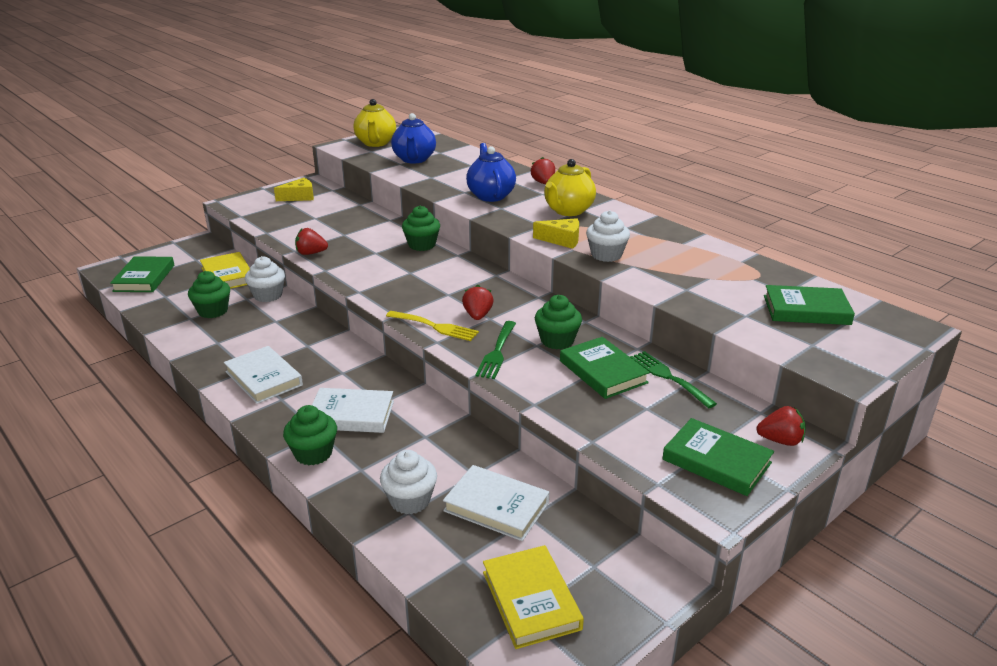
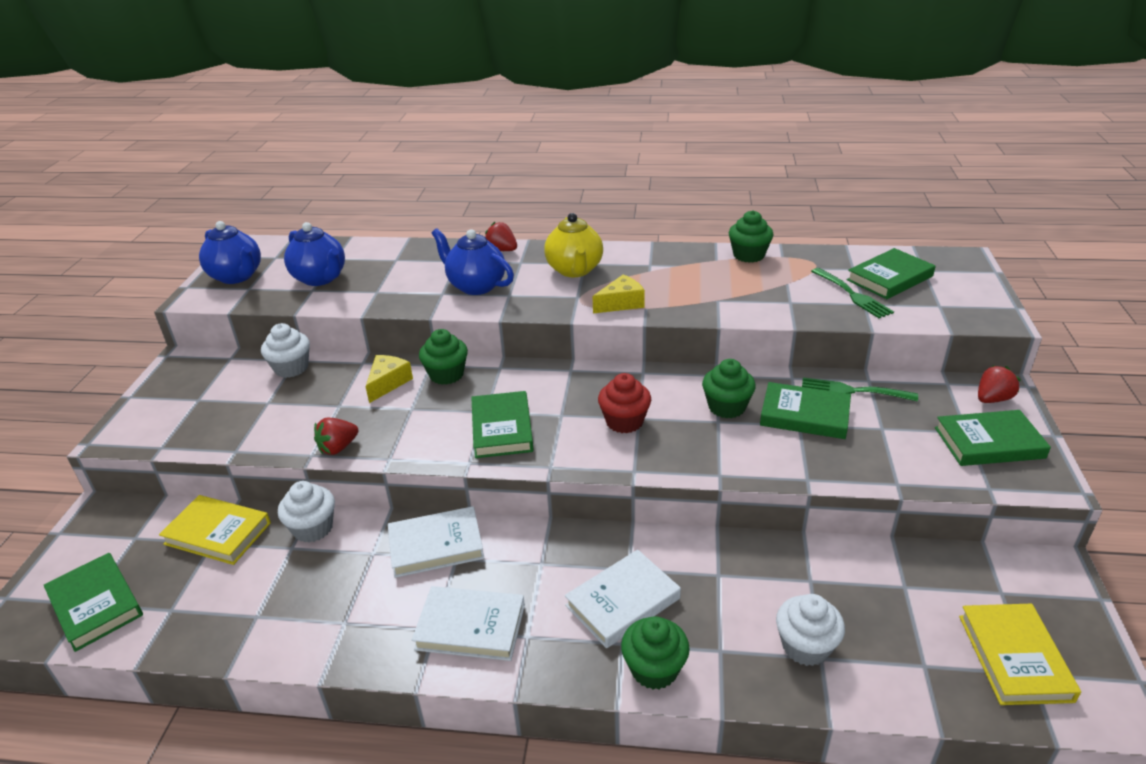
camera: 40 degrees left, 5 degrees up
(213, 311) = (273, 588): green cupcake -> green cupcake (748, 255)
(299, 197) = (201, 386): yellow cheese -> yellow cheese (388, 383)
(376, 143) = (237, 276): yellow teapot -> blue teapot
(403, 284) = (502, 428): none -> green book
(435, 326) = (607, 456): yellow fork -> none
(477, 315) = (624, 421): red strawberry -> red cupcake
(496, 507) = (871, 597): white book -> white book (436, 546)
(497, 352) = (700, 448): green fork -> green fork (853, 295)
(531, 600) = (1014, 657): yellow book -> yellow book turned 60 degrees clockwise
(606, 255) = (681, 300): white cupcake -> white cupcake (291, 368)

